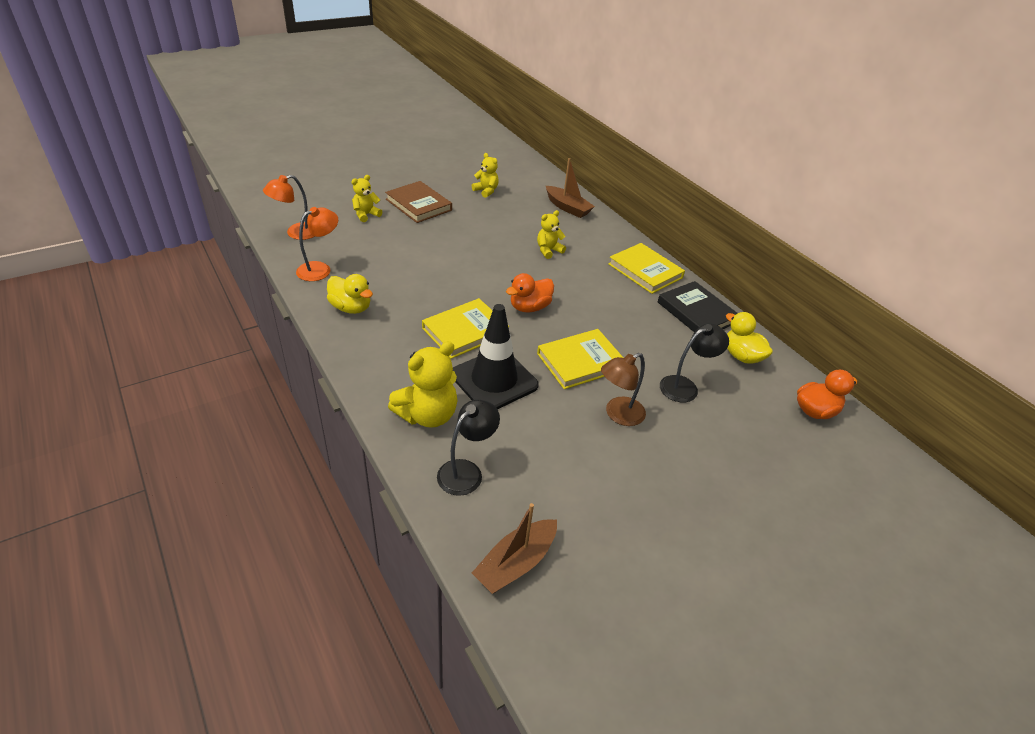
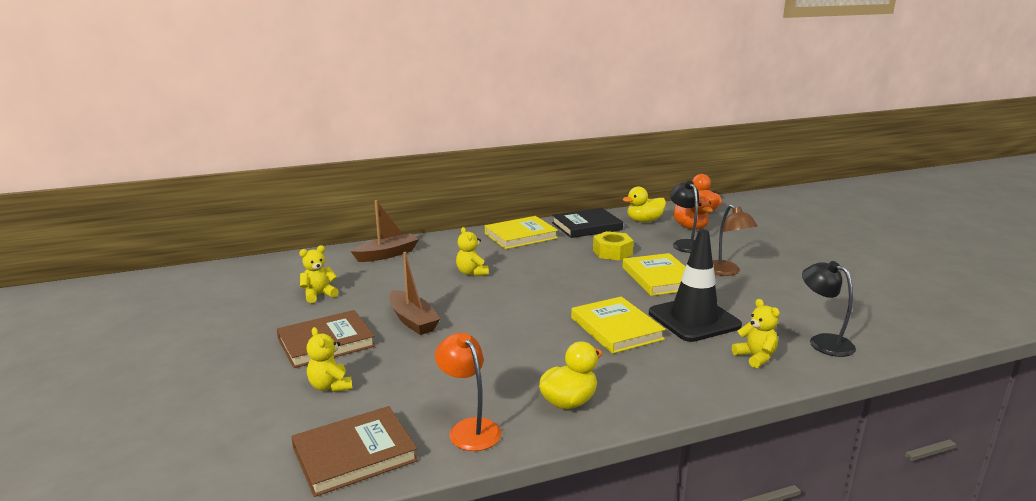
camera: 75 degrees left, 20 degrees down
(296, 233) = (355, 454): orange lamp -> brown book
(428, 415) = (755, 357): yellow teddy bear -> yellow teddy bear, size x0.59
(516, 563) = (911, 328): brown boat -> brown boat (412, 320)
(529, 307) = (575, 292): orange duck -> orange duck (691, 227)
(632, 330) = (612, 252): none -> yellow nut

